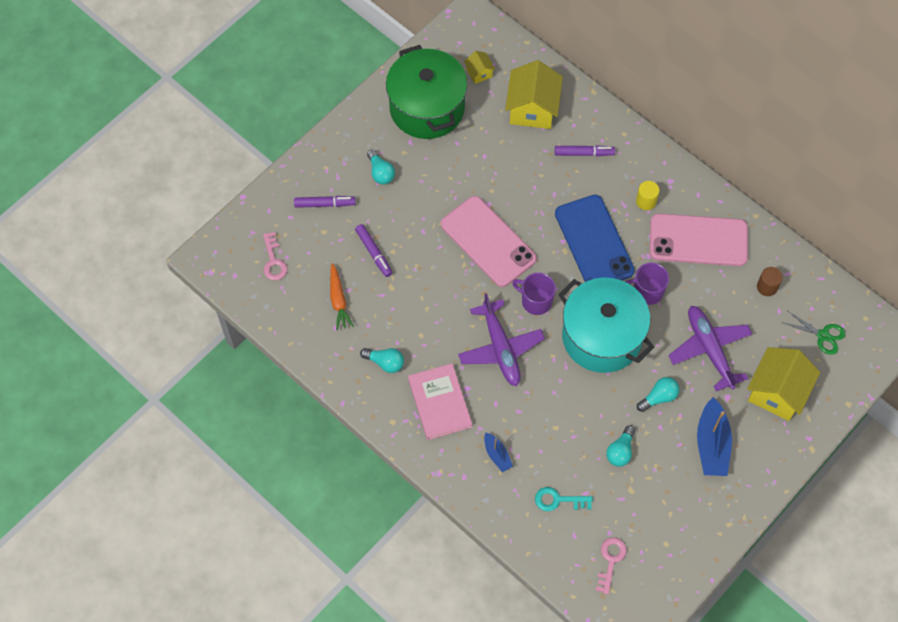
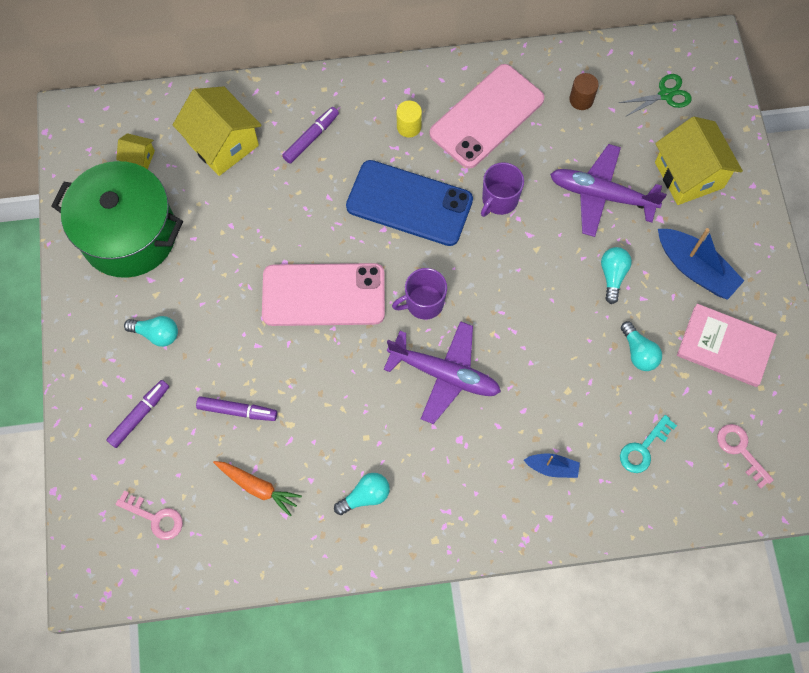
camera: 50 degrees left, 5 degrees up
(439, 403) = (453, 478): pink book -> pink book (725, 347)
(602, 337) = (511, 275): turquoise pot -> none

